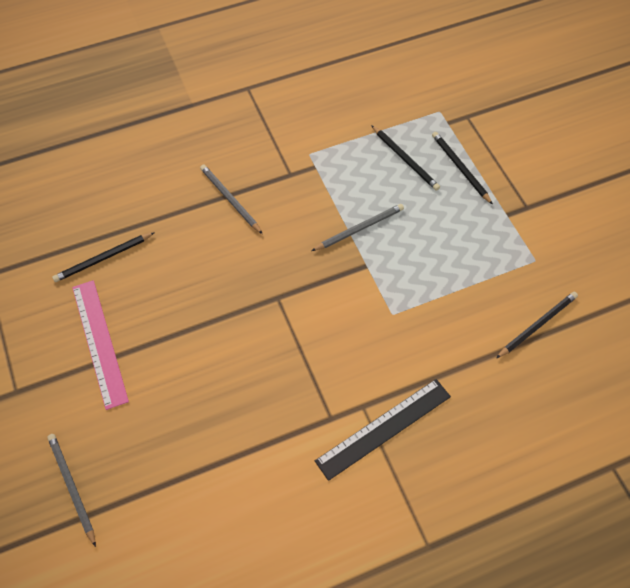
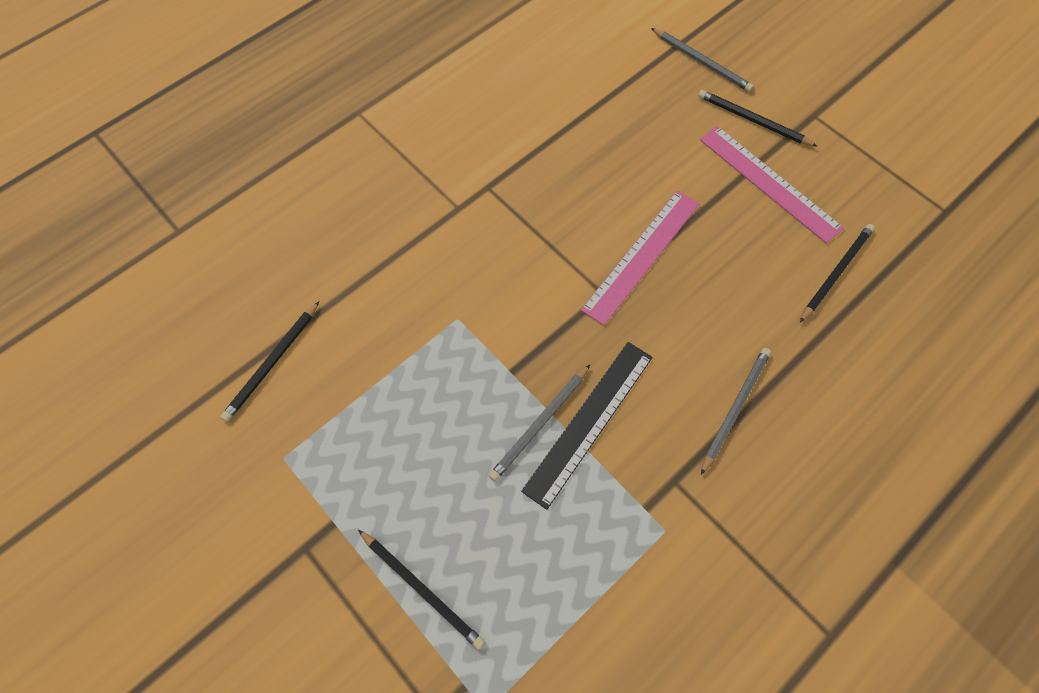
camera: 160 degrees right, 5 degrees up
(230, 199) = (735, 408): grey pencil -> grey pencil turned 90 degrees counterclockwise
(234, 316) = (642, 255): none -> pink ruler
(383, 428) = (429, 194): black ruler -> black ruler (589, 422)
(405, 159) = (513, 574): black pencil -> black pencil (753, 120)

